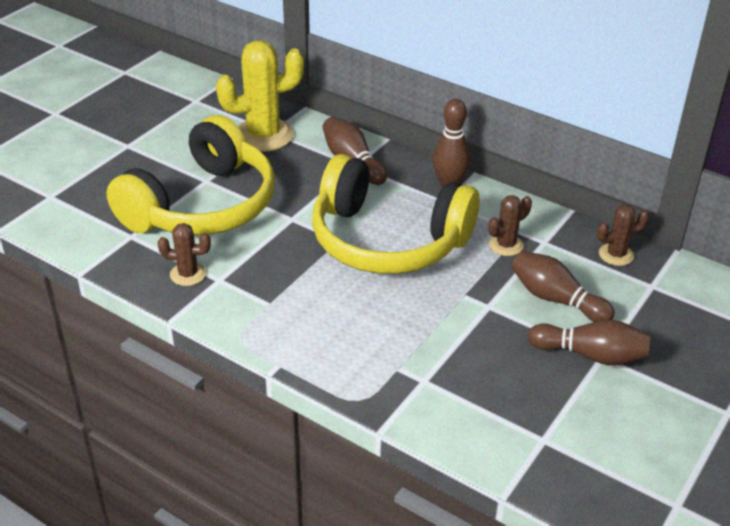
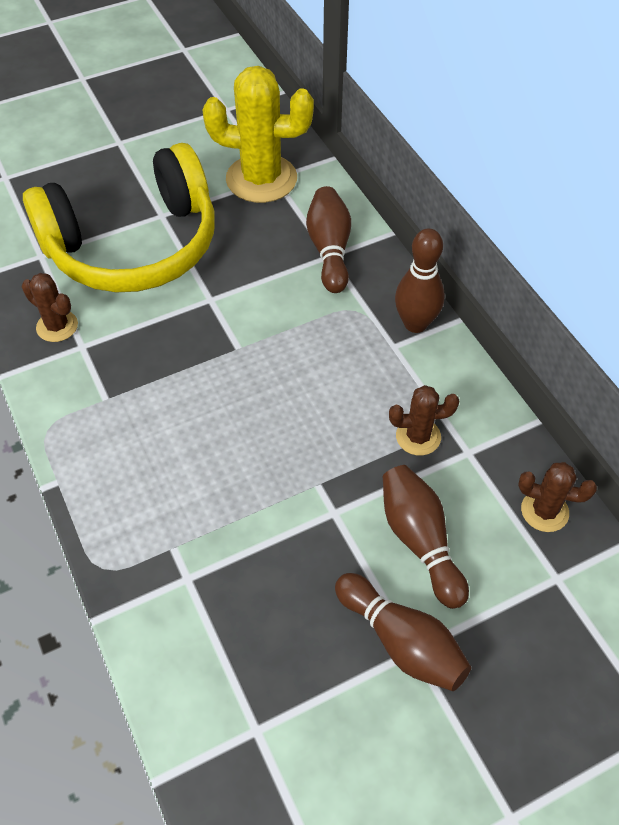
camera: 30 degrees right, 15 degrees up
(387, 240) = (289, 371): yellow headphones -> none

